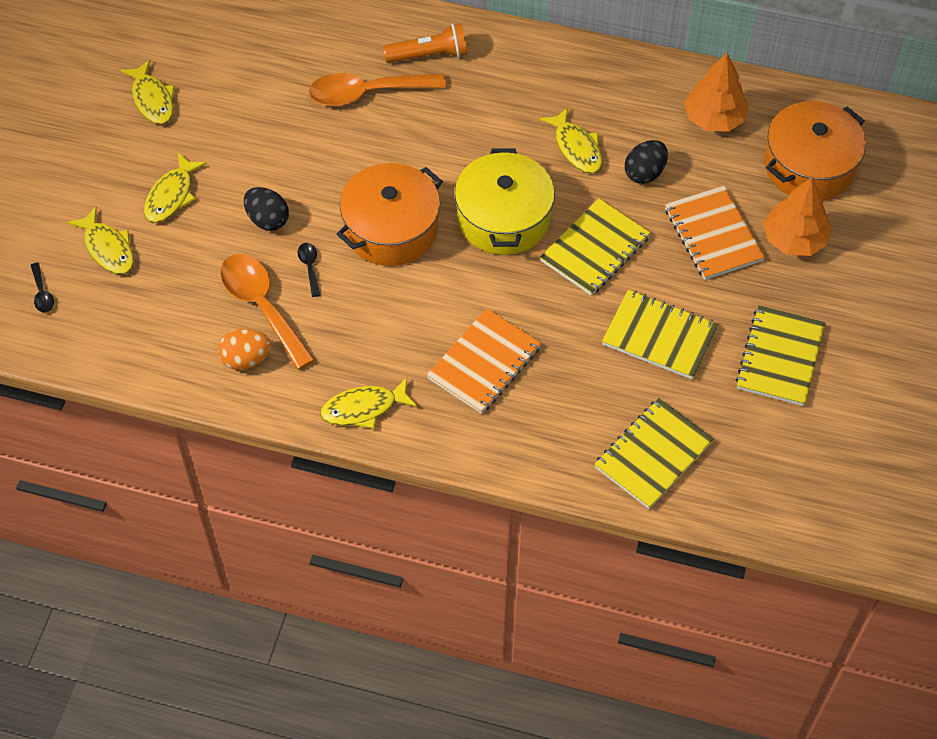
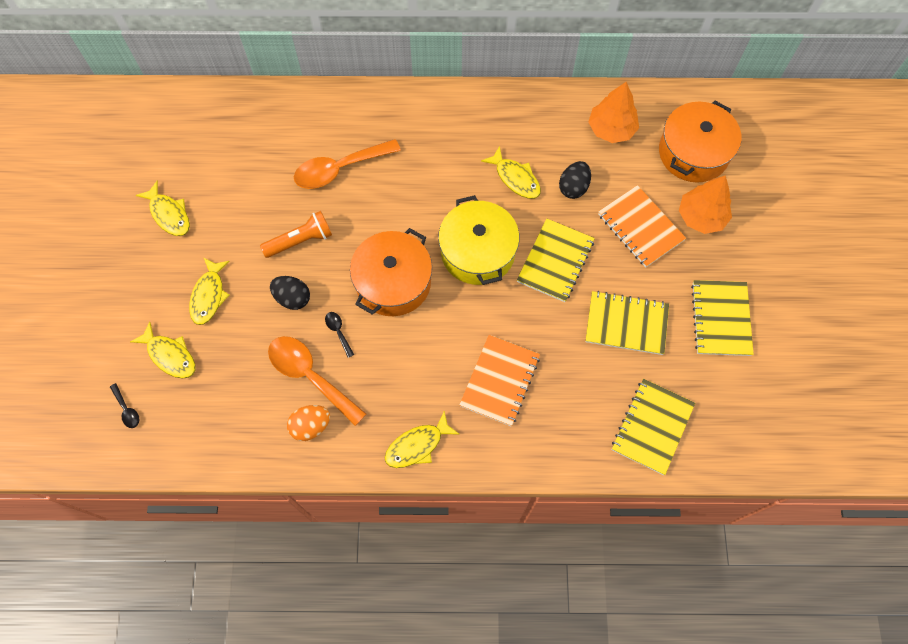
camera: 15 degrees left, 10 degrees up
(429, 55) = (379, 125): orange flashlight -> orange flashlight (300, 241)

